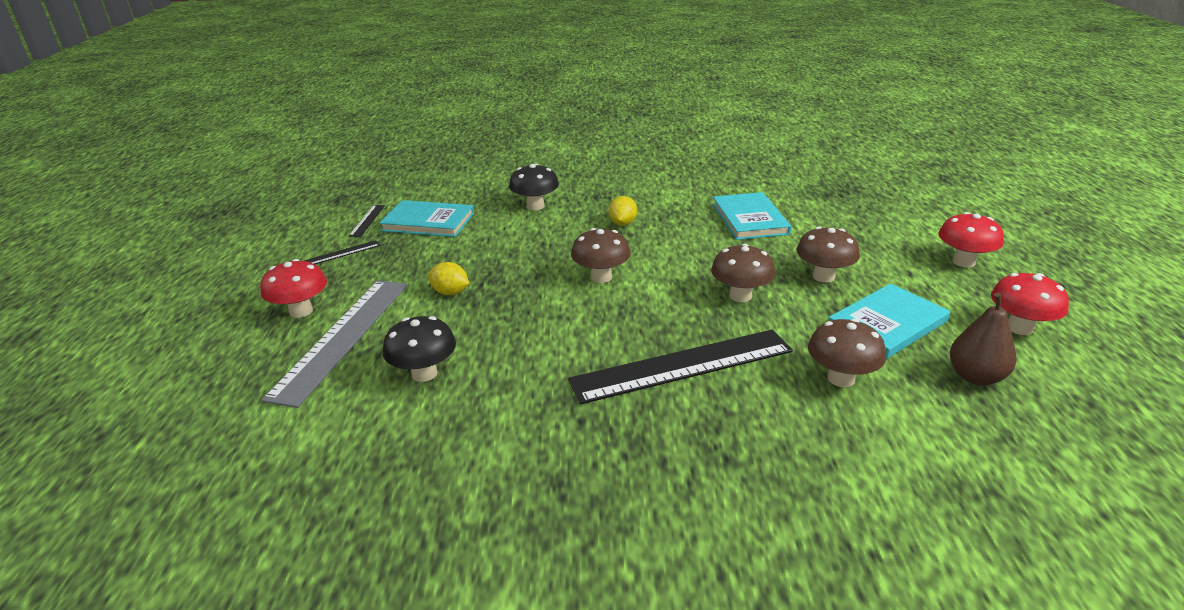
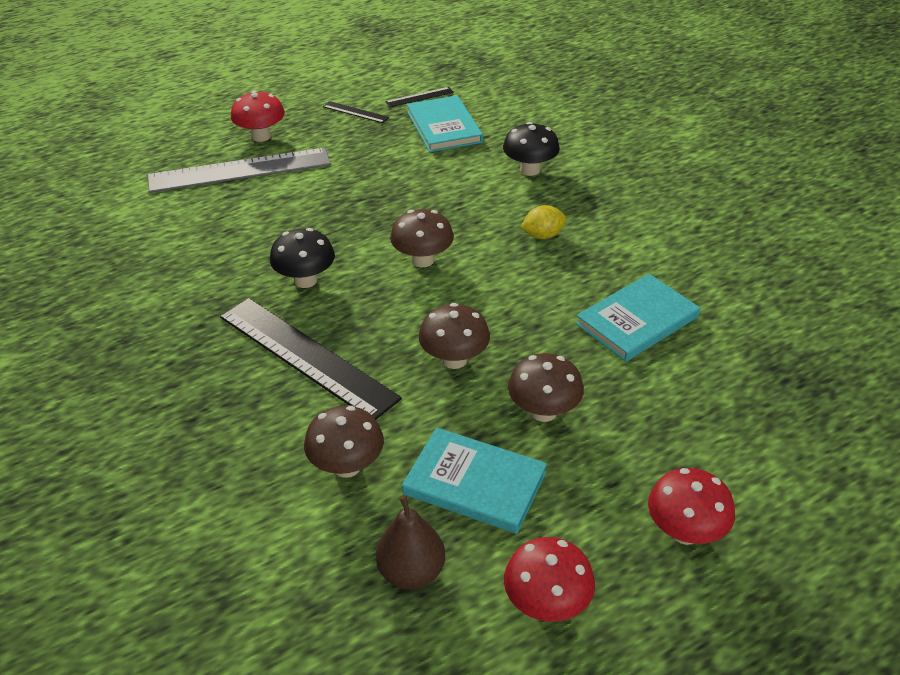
camera: 60 degrees right, 10 degrees up
(424, 373) = (217, 227): black mushroom -> black mushroom (305, 280)
(450, 292) = (335, 190): yellow lemon -> none

